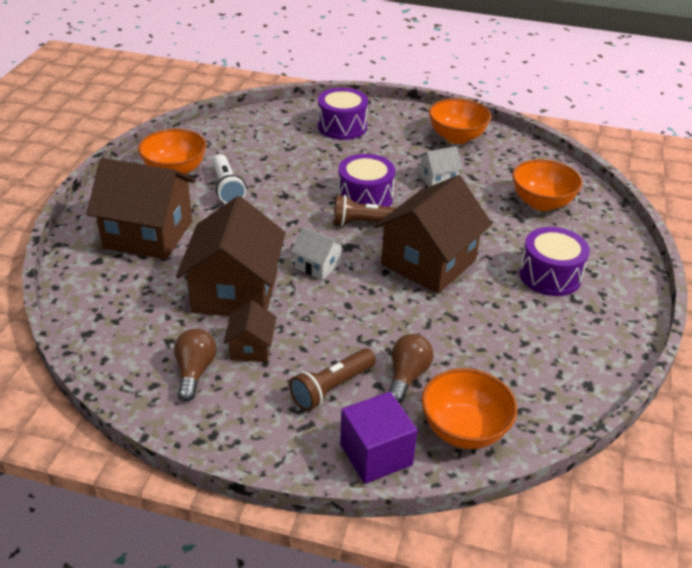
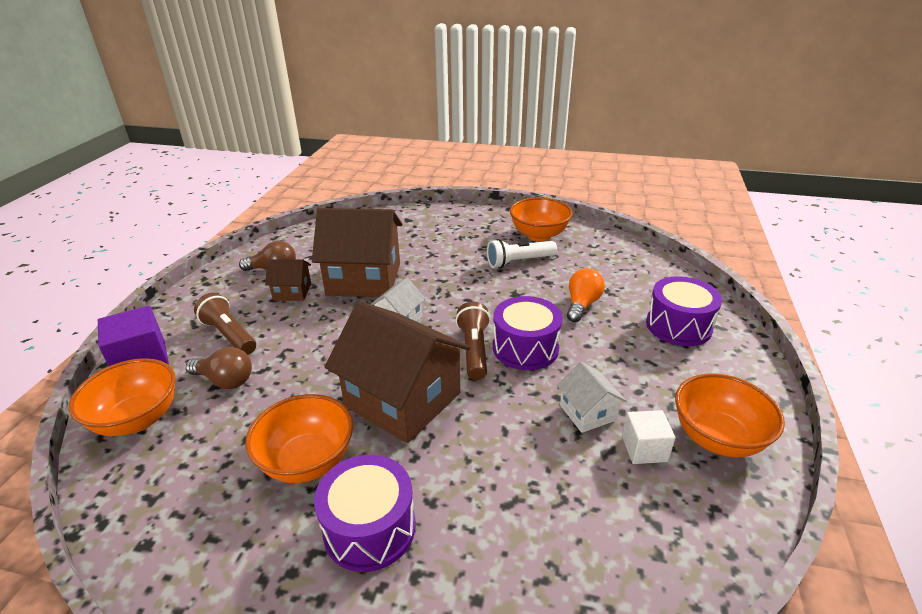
camera: 90 degrees right, 5 degrees down
(148, 234) = (442, 234): brown house -> none
(307, 163) = (582, 305): none -> orange light bulb
(468, 163) = (644, 449): none -> white cube
(541, 203) = (560, 540): orange bowl -> orange bowl (307, 461)

